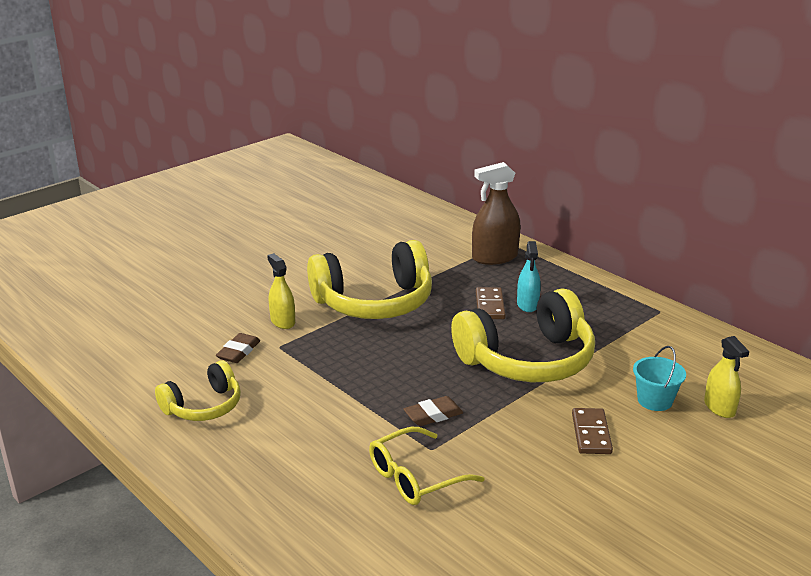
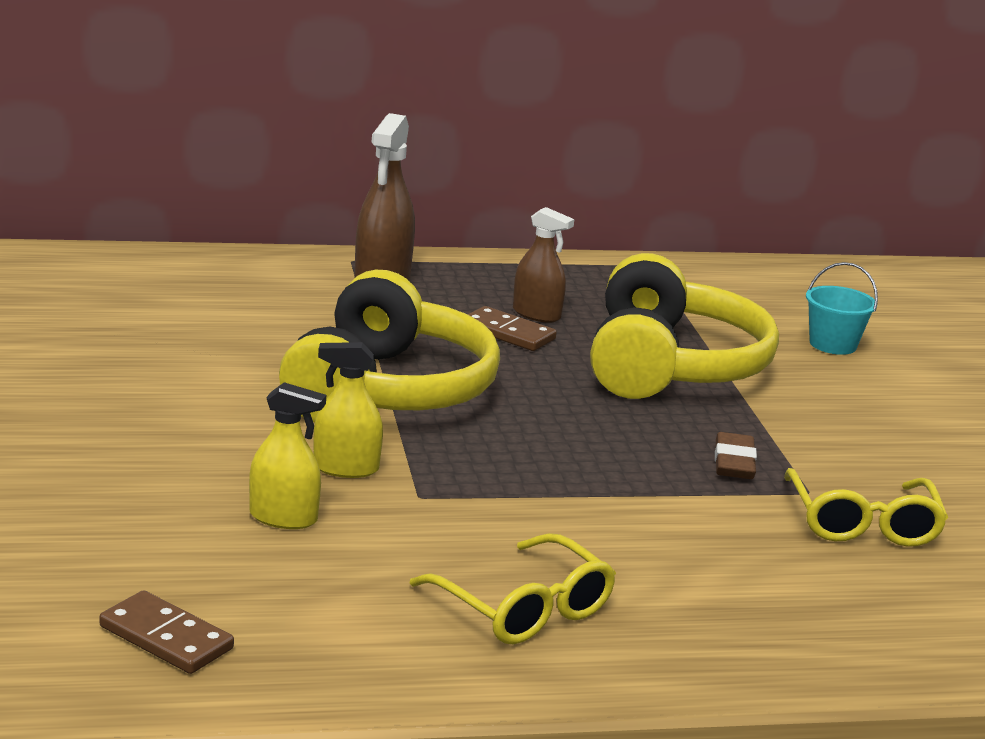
camera: 60 degrees left, 5 degrees down
(203, 406) = (524, 609): yellow headphones -> yellow glasses
(238, 352) = (392, 530): brown eraser -> none
(527, 304) = (536, 314): turquoise spray bottle -> brown spray bottle
(591, 433) = (865, 398): brown domino -> brown domino (166, 638)
(719, 407) = (878, 324): yellow spray bottle -> yellow spray bottle (283, 518)

